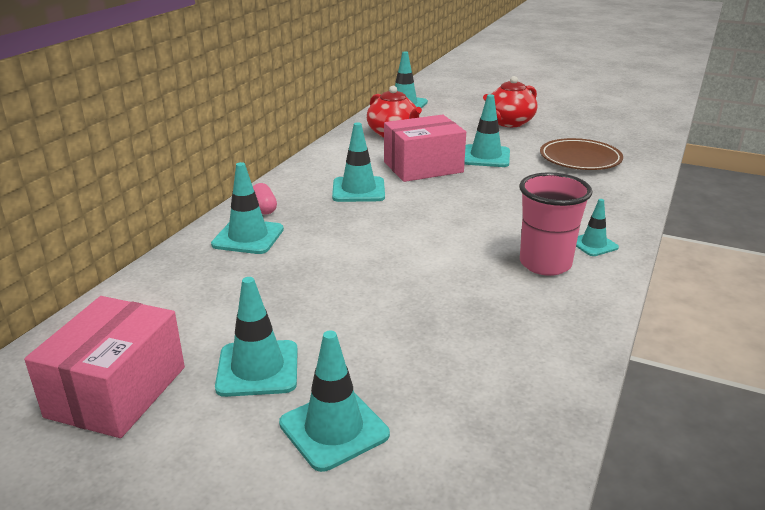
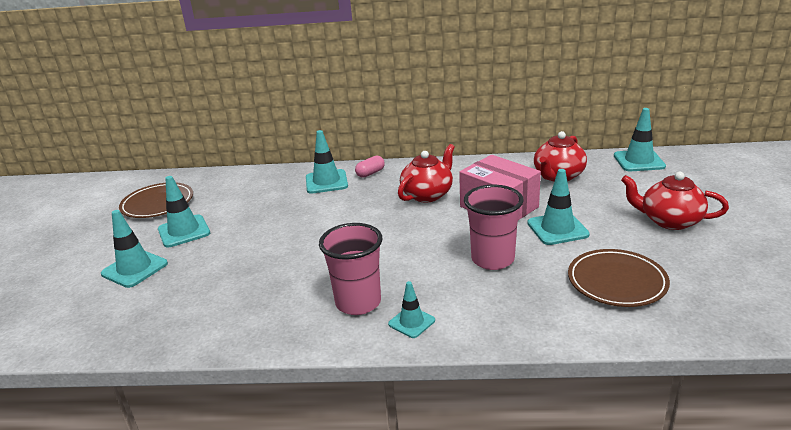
camera: 70 degrees right, 0 degrees up
(116, 391) = (158, 204): pink box -> brown plate
(358, 190) = (428, 194): turquoise traffic cone -> red teapot
(514, 190) = (492, 259): none -> pink cup

